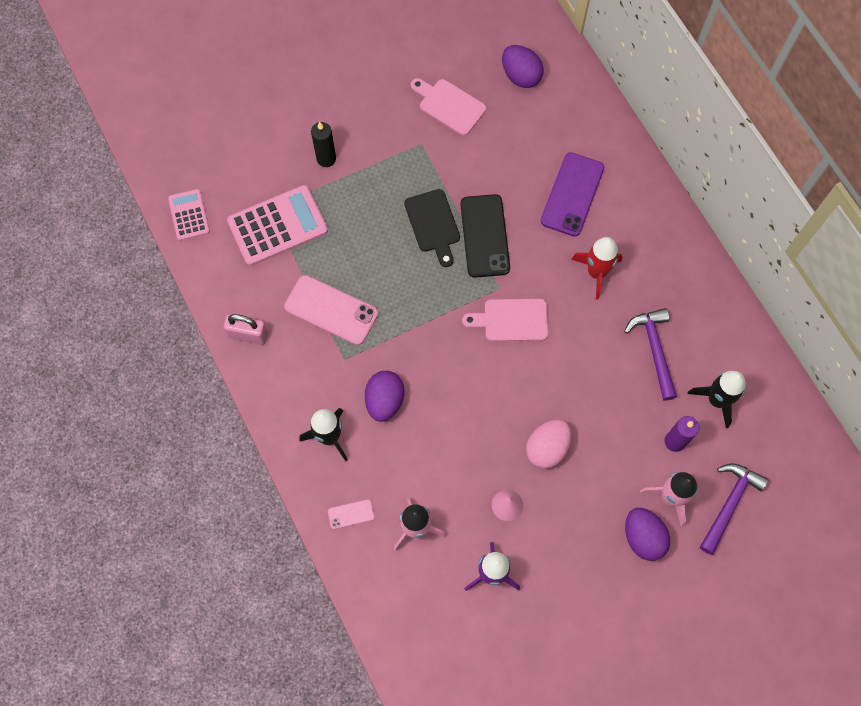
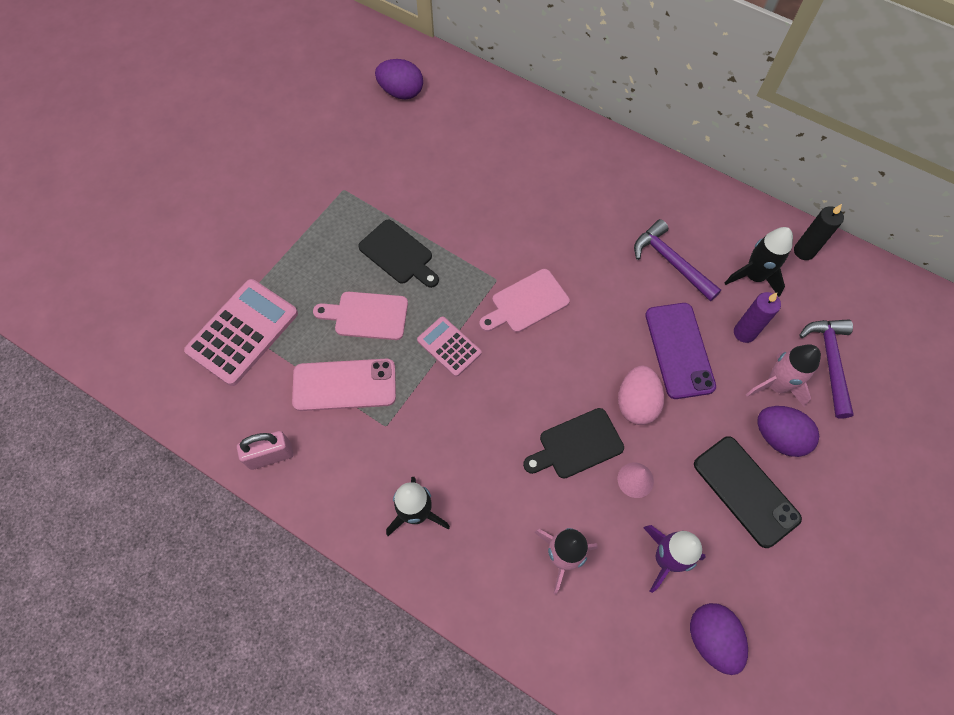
camera: 30 degrees left, 5 degrees down
(189, 215) = (140, 368): pink calculator -> pink calculator (449, 346)
(326, 159) = (257, 246): black candle -> black candle (804, 251)
(351, 514) = (487, 582): pink phone -> none
(384, 401) = (452, 445): purple egg -> purple egg (711, 638)
(449, 105) = (350, 145): pink cutting board -> pink cutting board (367, 316)
(479, 454) = (577, 445): none -> black cutting board
(485, 236) = (454, 240): black phone -> black phone (746, 491)
(572, 194) = (510, 167): purple phone -> purple phone (679, 350)
(596, 272) = (575, 222): red rocket -> none

